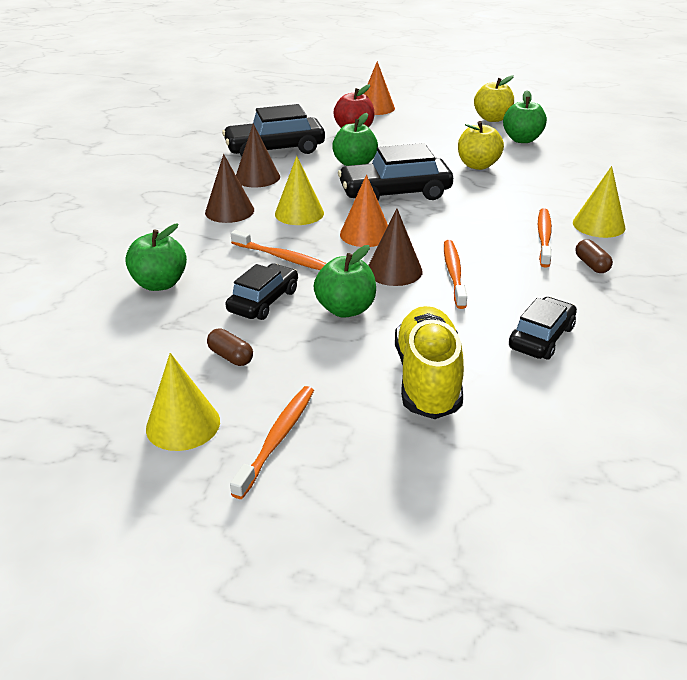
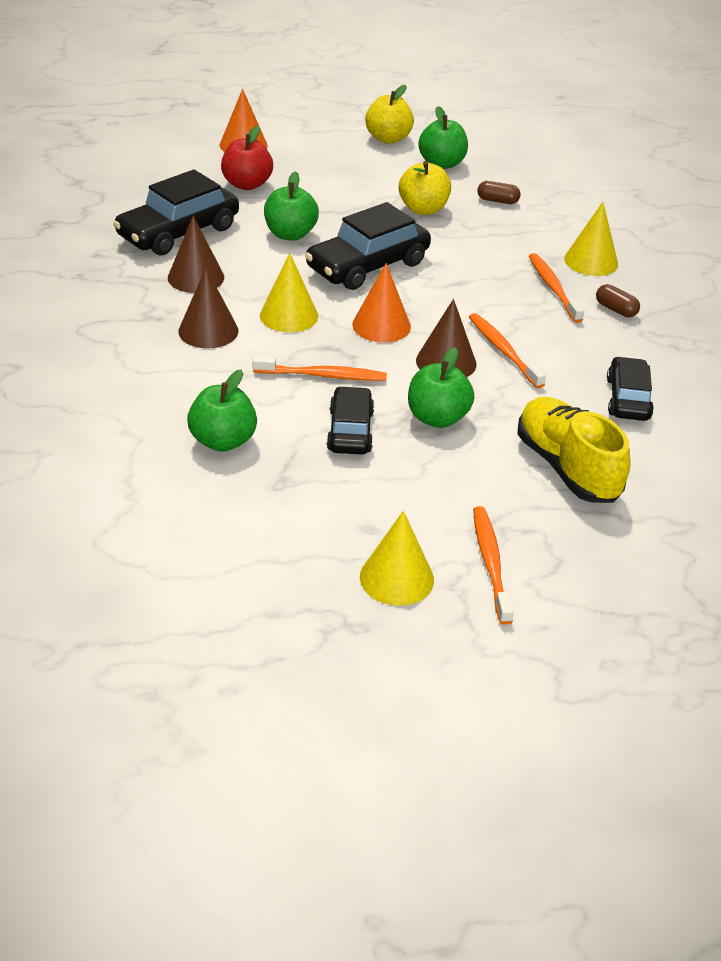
camera: 30 degrees left, 5 degrees up
(231, 356) = (375, 499): brown capsule -> brown capsule (497, 201)

